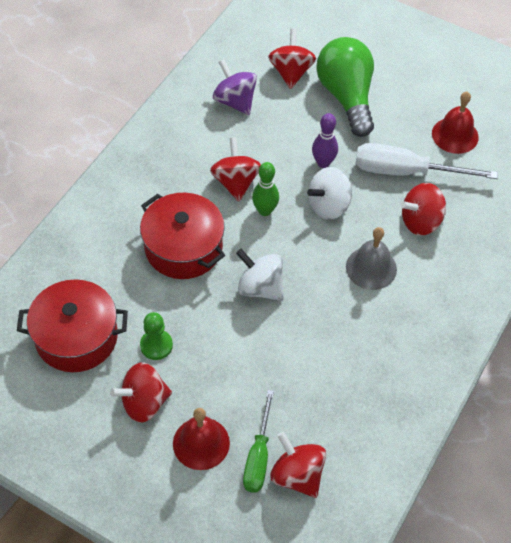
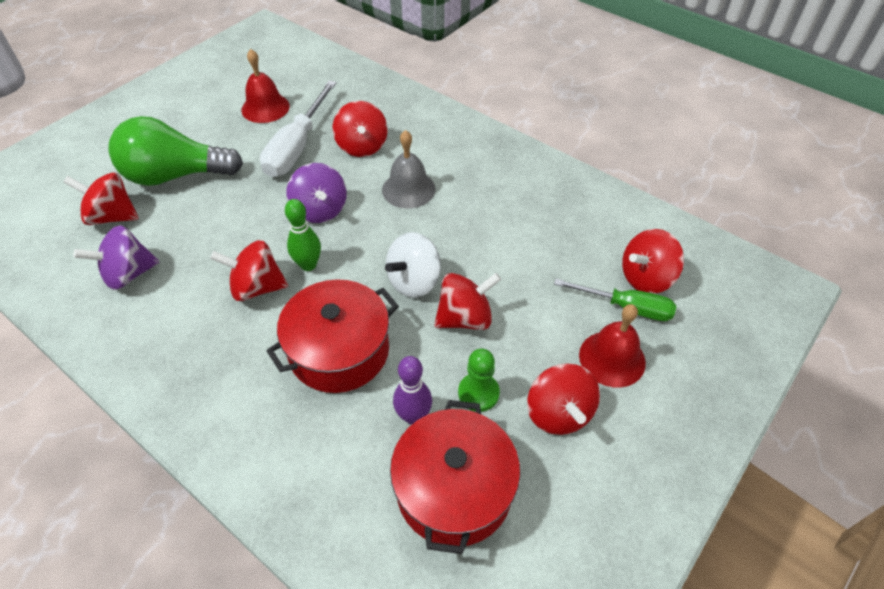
camera: 80 degrees left, 5 degrees down
(227, 329) = (465, 318): none -> red spinning top
(323, 163) = (260, 206): purple bowling pin -> purple bowling pin (413, 416)
(328, 206) = (320, 210): white spinning top -> purple spinning top

